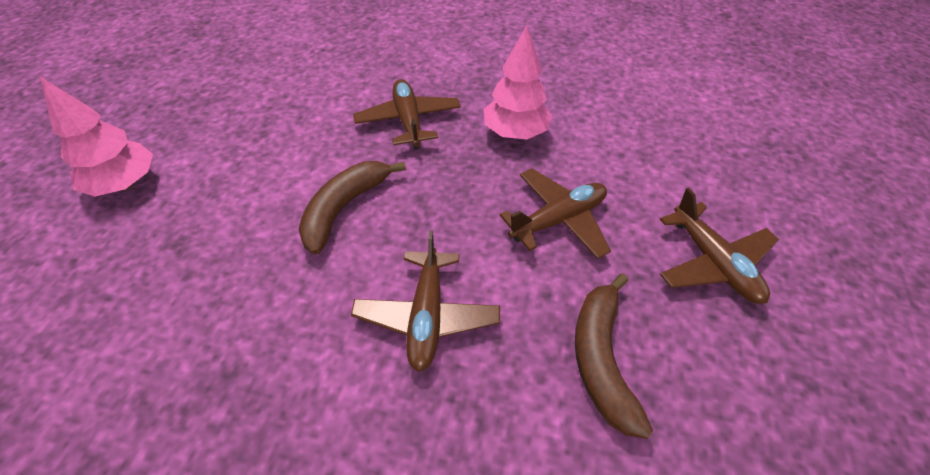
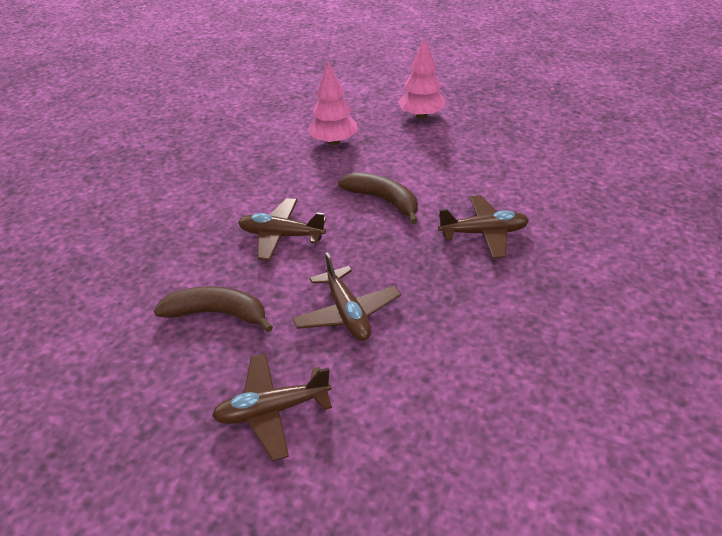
camera: 100 degrees right, 10 degrees down
(515, 132) = (464, 301): pink tree -> pink tree (333, 142)

